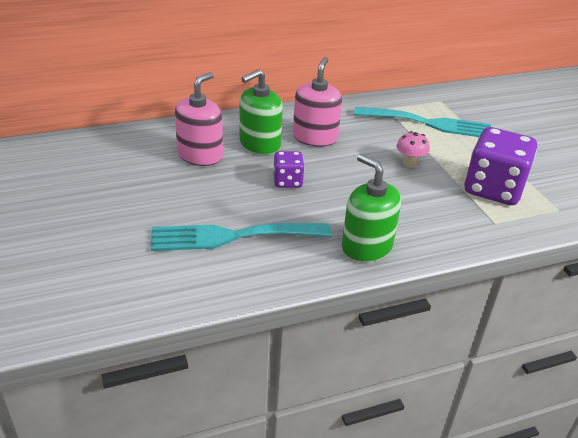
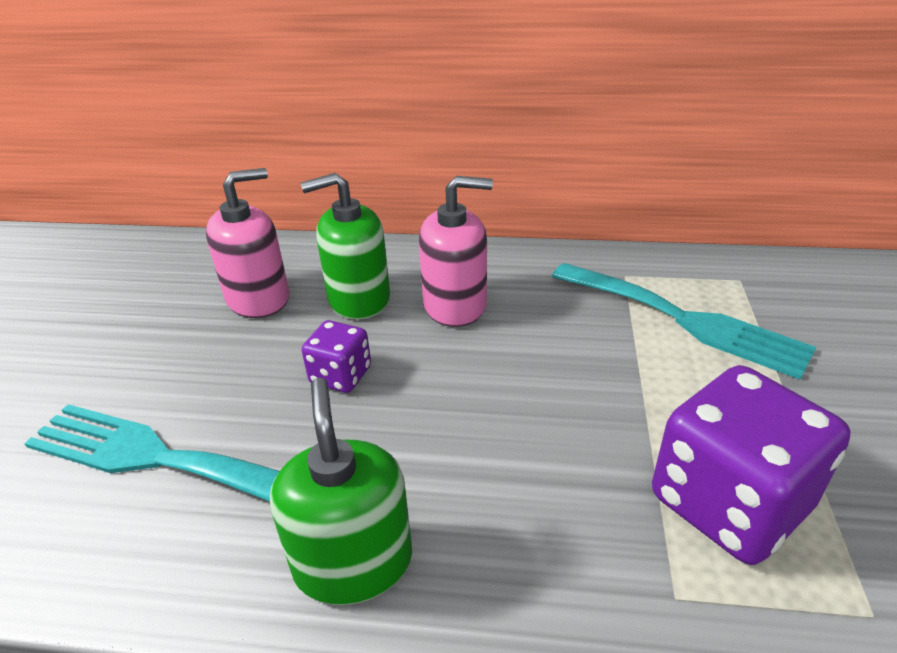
camera: 30 degrees right, 0 degrees up
(315, 137) = (455, 305): pink soap dispenser -> pink soap dispenser turned 45 degrees clockwise
(409, 163) = (585, 394): pink mushroom -> none

